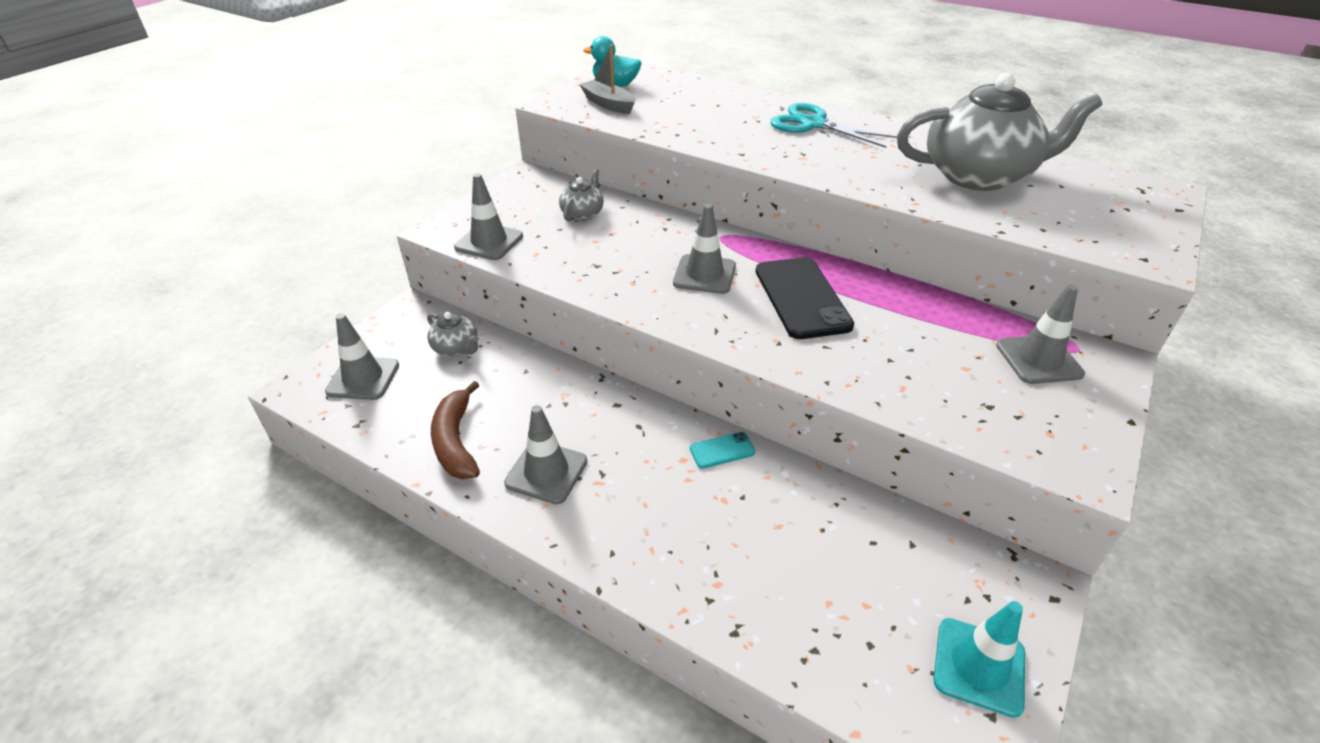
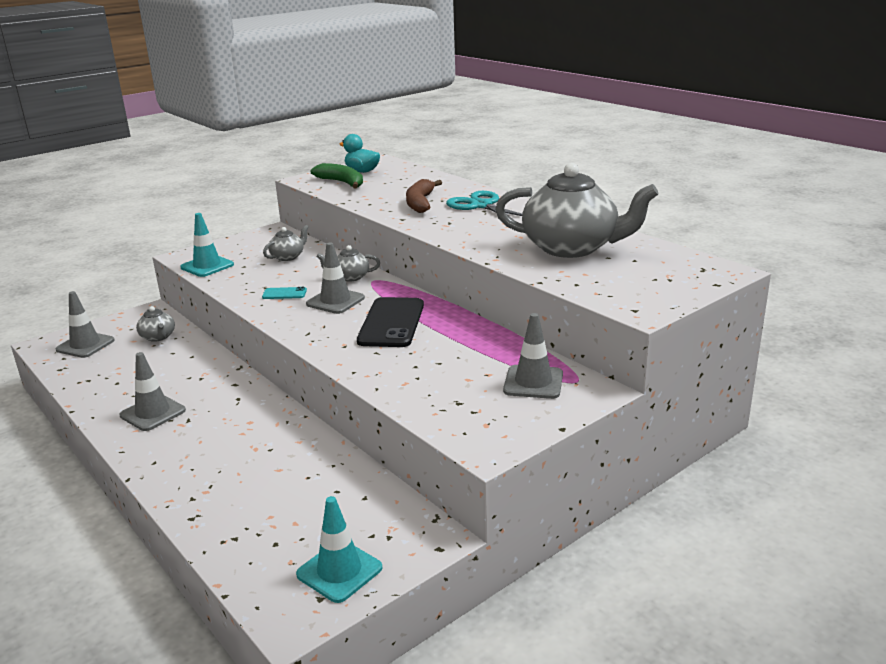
camera: 20 degrees right, 15 degrees down
(456, 441) = (111, 387): brown banana -> brown banana (420, 203)
(489, 242) = (207, 266): grey traffic cone -> turquoise traffic cone
(608, 104) = (342, 182): grey boat -> green banana
(688, 235) = (350, 277): none -> grey teapot
(722, 450) = (282, 421): turquoise phone -> turquoise phone (284, 294)

